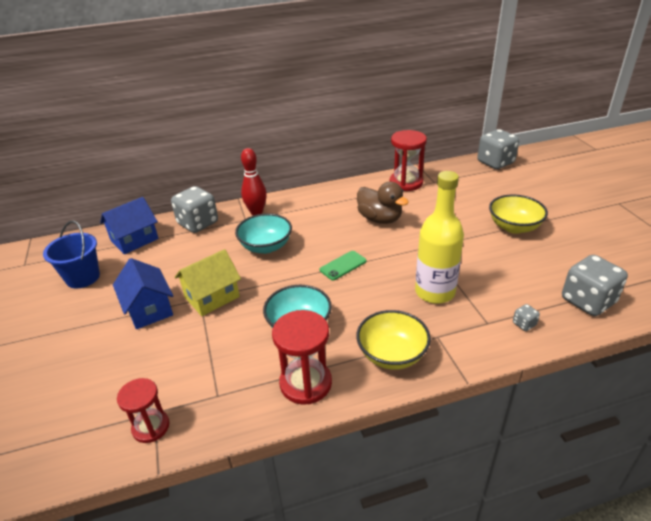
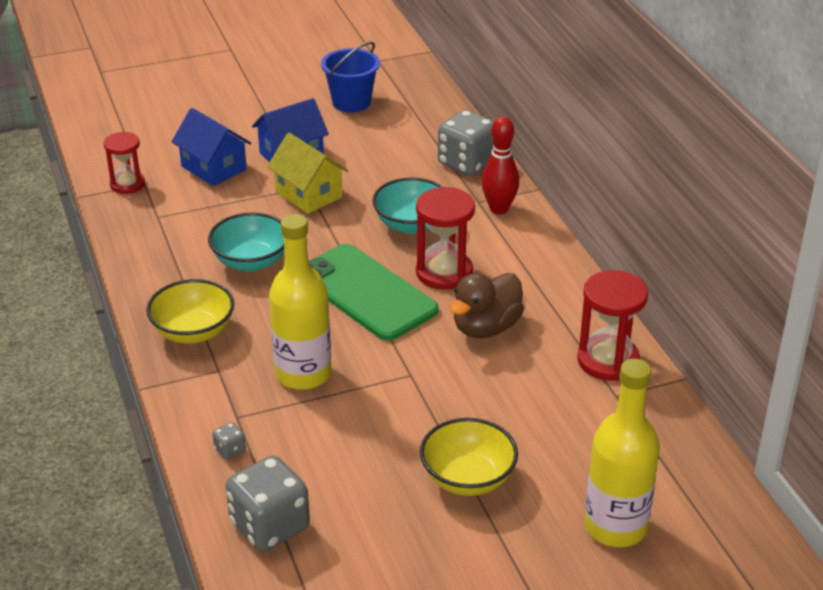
camera: 85 degrees right, 0 degrees up
(134, 240) = (427, 122): blue house -> blue house (213, 168)
(305, 383) = (162, 271): red hourglass -> red hourglass (444, 272)
(343, 265) = (366, 292): green phone -> green phone, size x2.24
(495, 162) = (709, 489): grey dice -> none
(531, 186) = (615, 527): none -> yellow bottle

